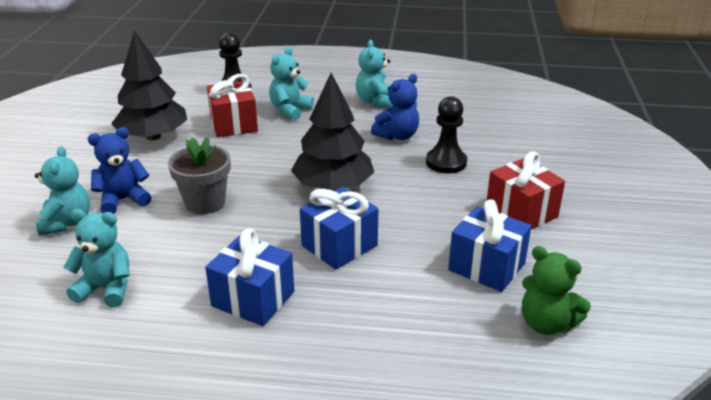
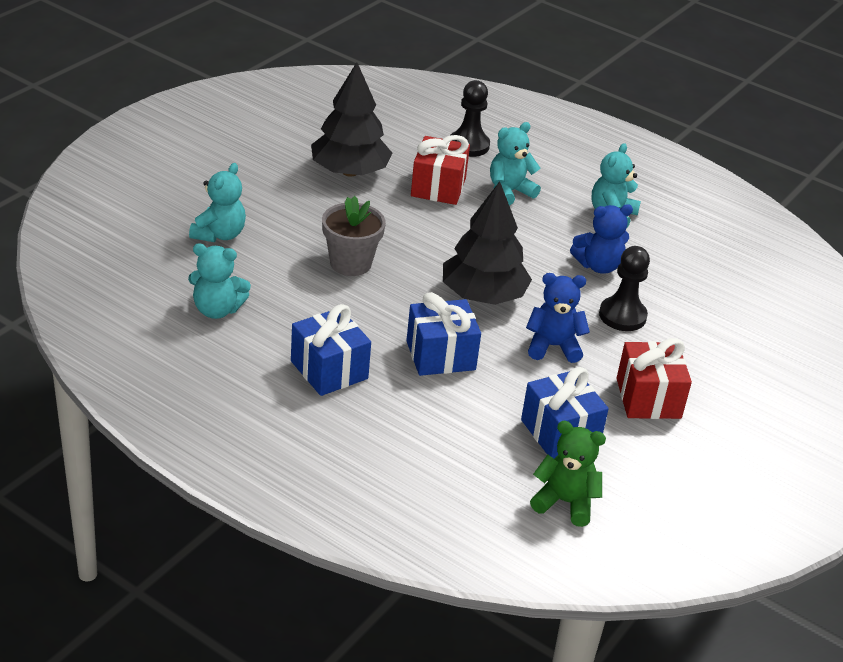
camera: 25 degrees right, 5 degrees up
(106, 289) = (217, 310): turquoise teddy bear -> turquoise teddy bear turned 150 degrees clockwise
(123, 200) = (280, 231): blue teddy bear -> blue teddy bear (553, 346)
(546, 323) = (565, 502): green teddy bear -> green teddy bear turned 135 degrees clockwise

